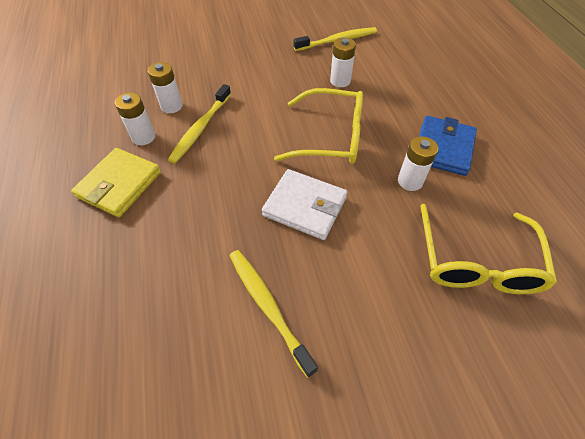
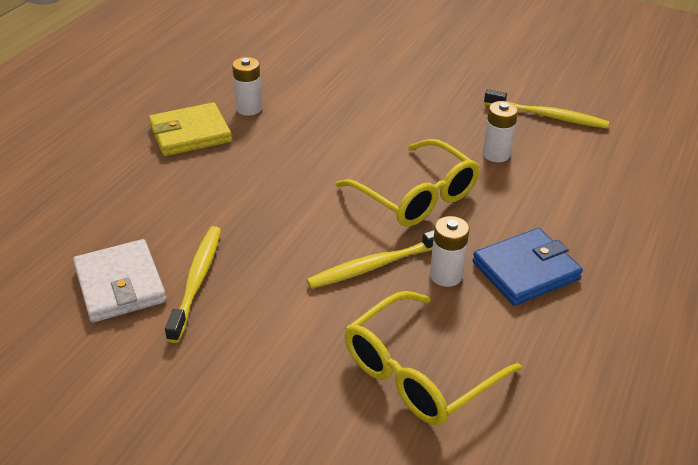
camera: 40 degrees right, 15 degrees down
(171, 106) = (301, 96): white battery -> none
(201, 128) = (304, 126): yellow toothbrush -> yellow toothbrush (376, 265)
(305, 206) = (317, 235): white wallet -> white wallet (120, 285)

